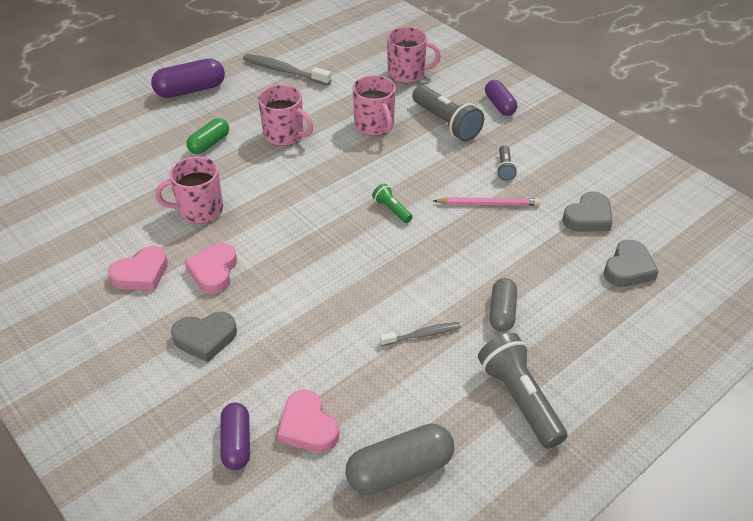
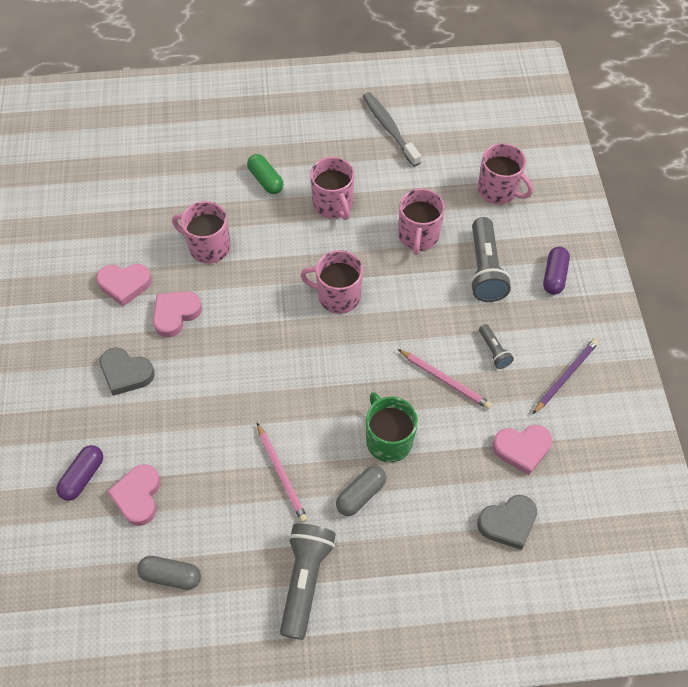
camera: 35 degrees right, 15 degrees up
(190, 90) = (294, 110): purple capsule -> none
(209, 144) = (266, 180): green capsule -> green capsule turned 75 degrees clockwise
(348, 191) = (337, 296): none -> pink mug
(392, 209) = (358, 336): green flashlight -> none
(399, 470) = (171, 575): grey capsule -> grey capsule, size x0.65
(422, 335) = (281, 474): grey toothbrush -> pink pencil
(485, 264) = (388, 440): none -> green mug
(504, 168) = (494, 351): grey flashlight -> grey flashlight turned 60 degrees counterclockwise
(570, 159) = (565, 376): none -> purple pencil
(588, 217) = (522, 449): grey heart -> pink heart

